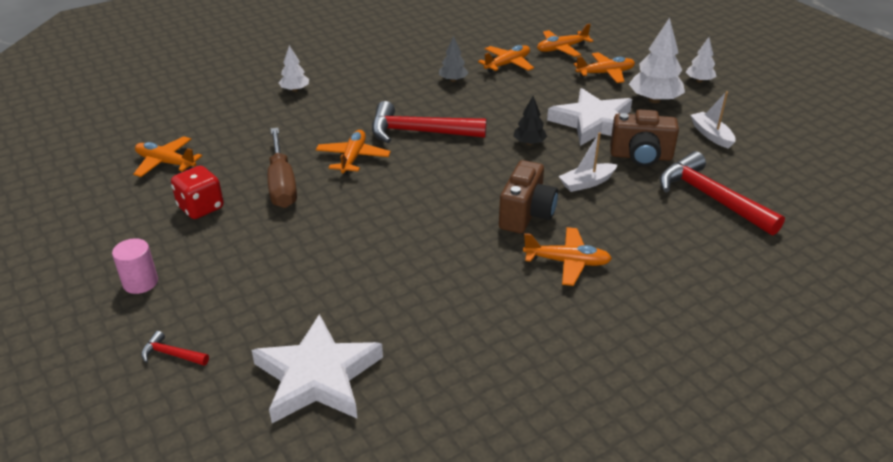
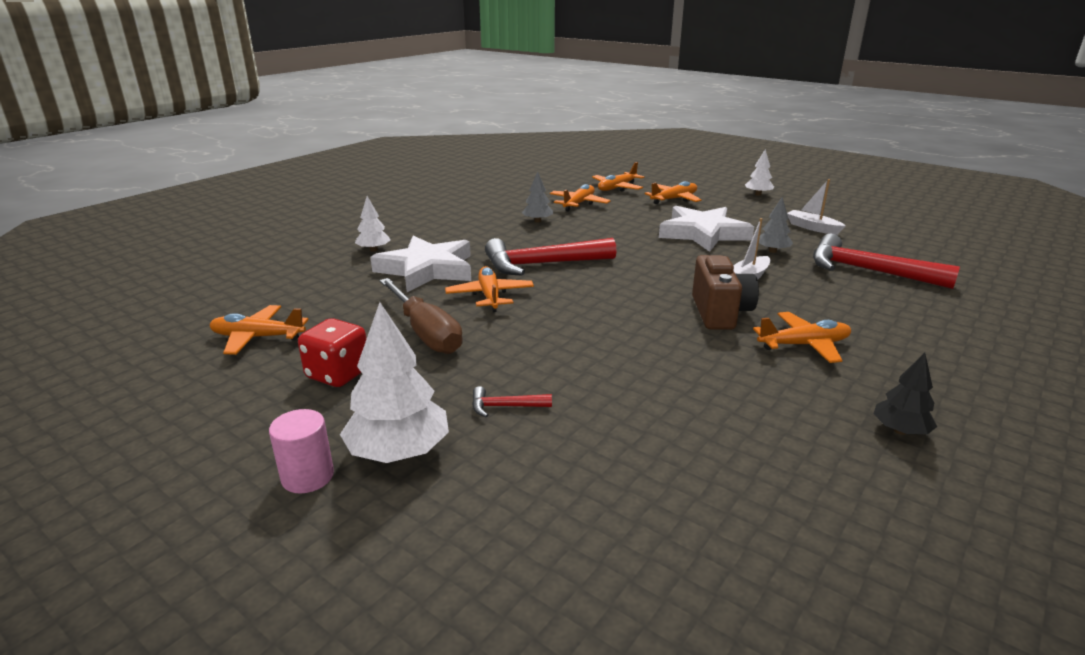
camera: 20 degrees left, 10 degrees down
(172, 354) = (419, 559): red hammer -> red hammer (505, 407)
(318, 376) = (649, 531): white star -> white star (427, 269)
(529, 143) = (660, 256): black tree -> black tree (900, 430)
(641, 156) = (772, 251): brown camera -> grey tree
(654, 100) = (736, 211): white tree -> white tree (399, 452)

